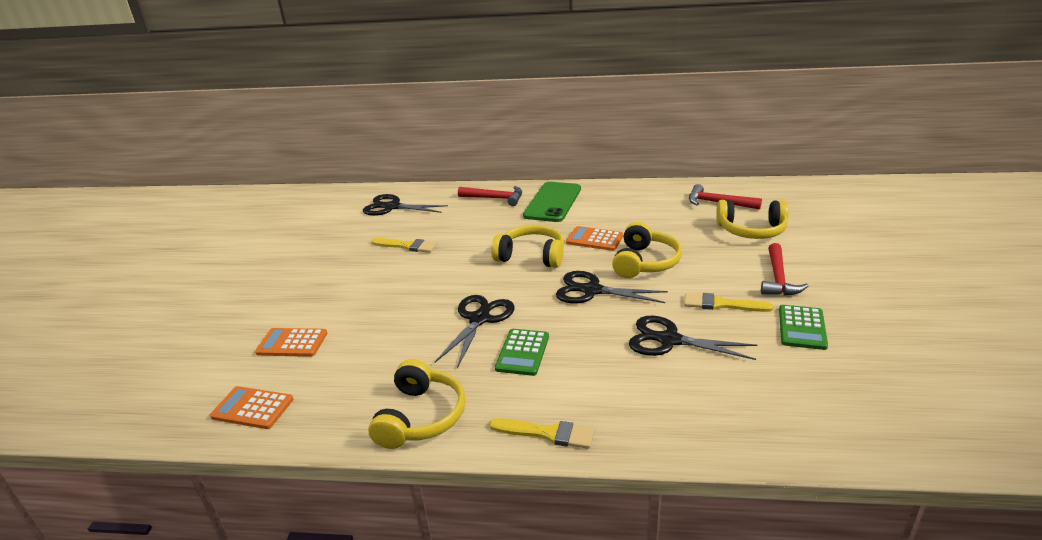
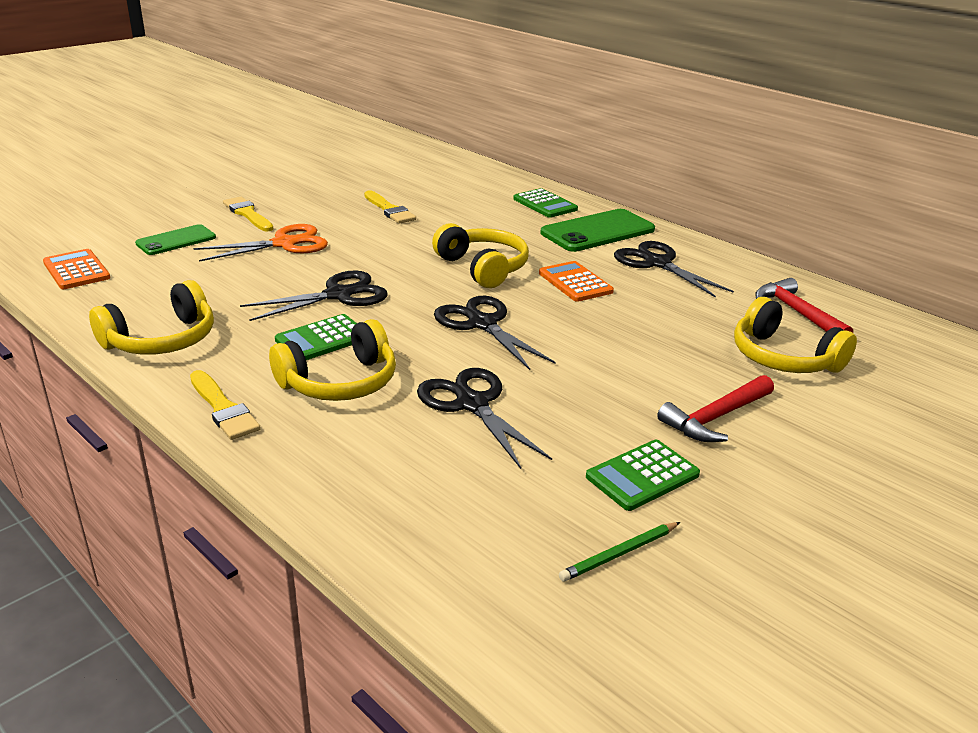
camera: 35 degrees right, 0 degrees up
(292, 343) = (176, 240): orange calculator -> green phone
(379, 304) = (284, 244): none -> orange scissors
(392, 207) = (436, 173): black scissors -> black scissors (657, 263)
(495, 198) = (545, 204): red hammer -> green calculator
(645, 262) = (587, 327): yellow headphones -> yellow headphones (340, 382)
(721, 304) = (593, 405): yellow brush -> yellow brush (247, 214)
(859, 373) = (619, 554): none -> green pencil

